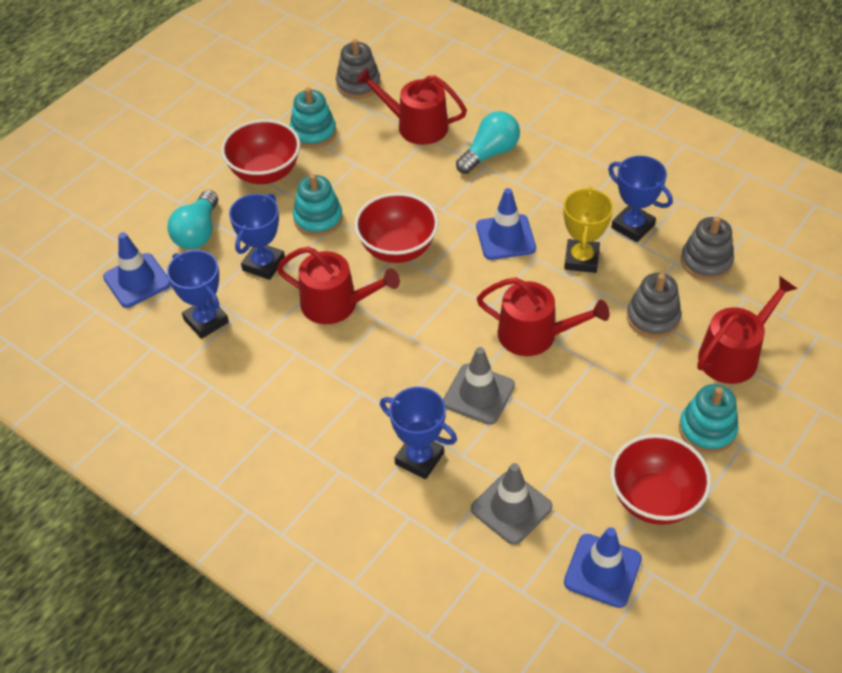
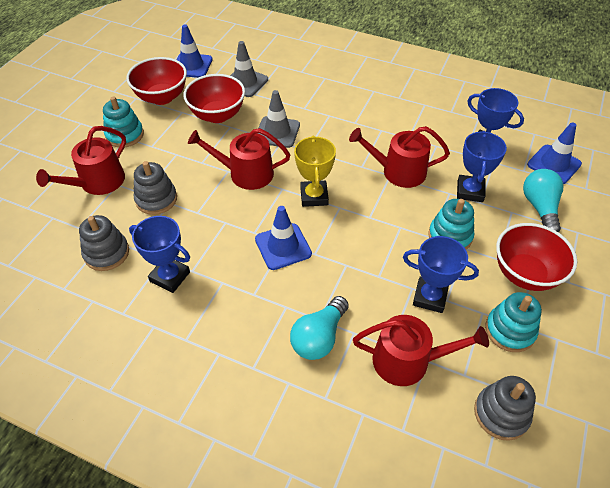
camera: 165 degrees right, 0 degrees up
(397, 249) = (371, 221): red bowl -> red bowl (217, 115)
(419, 458) = (304, 96): blue trophy -> blue trophy (429, 297)
(581, 259) = (215, 237): yellow trophy -> yellow trophy (314, 196)

